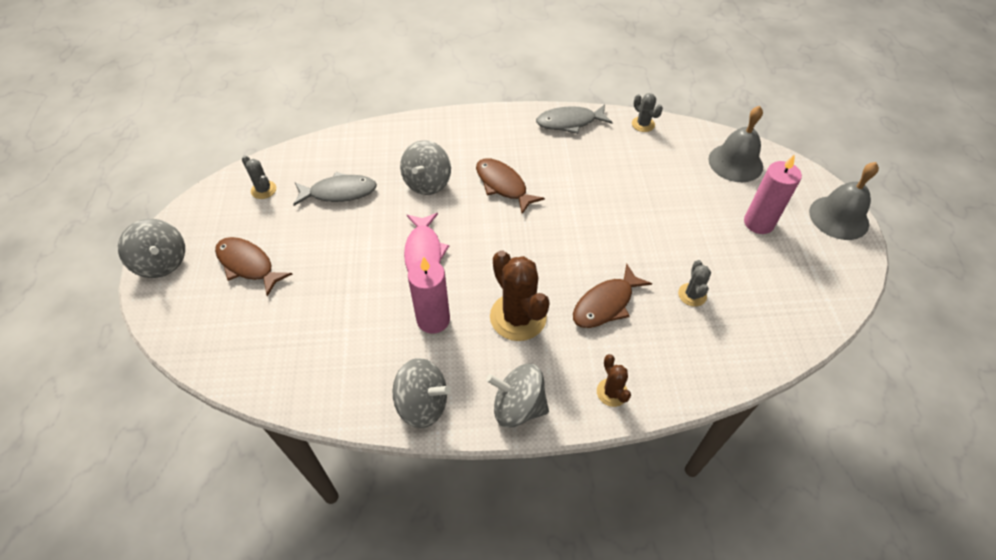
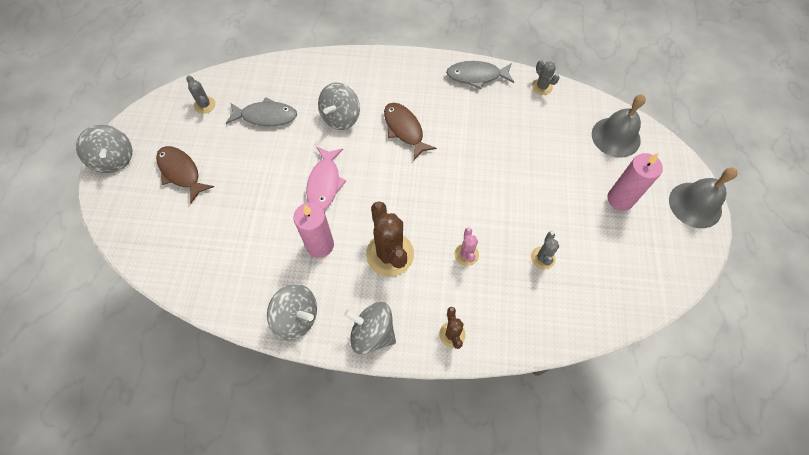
camera: 10 degrees right, 10 degrees up
(606, 304) = (466, 254): brown fish -> pink cactus

